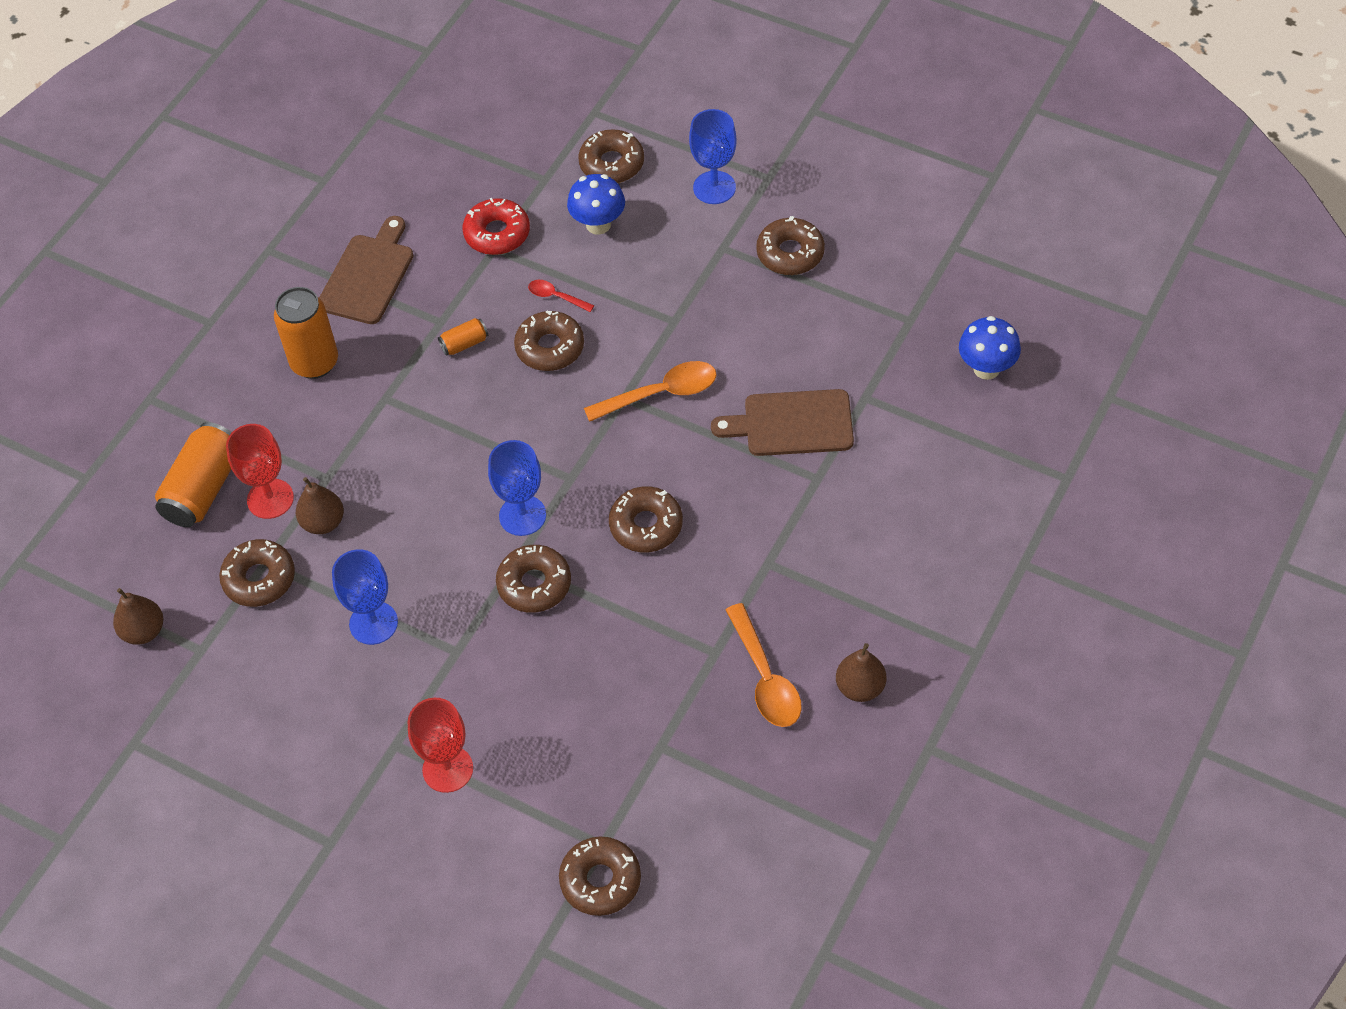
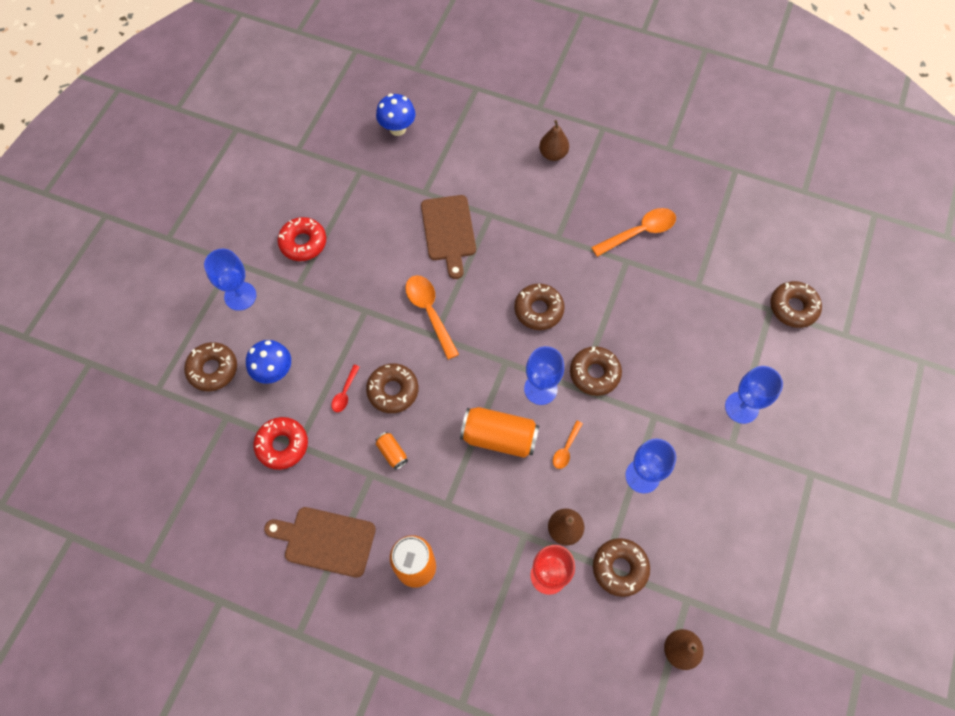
camera: 100 degrees left, 10 degrees up
(203, 489) = (545, 633): orange can -> orange can (499, 437)
(430, 536) = (566, 449): none -> orange spoon
(448, 769) = (741, 407): red goblet -> blue goblet
(790, 253) = (303, 243): brown donut -> red donut
(860, 687) = (636, 183): brown pear -> brown pear (553, 154)

